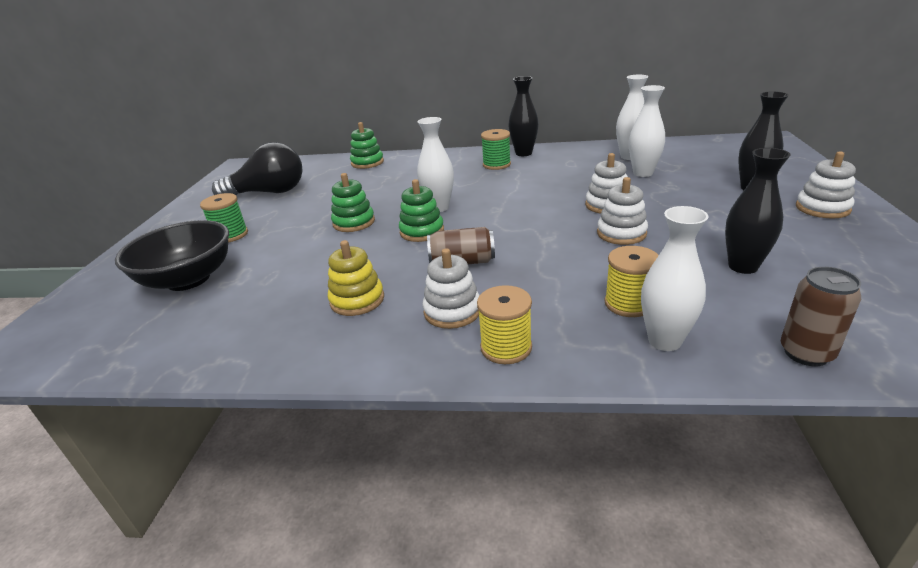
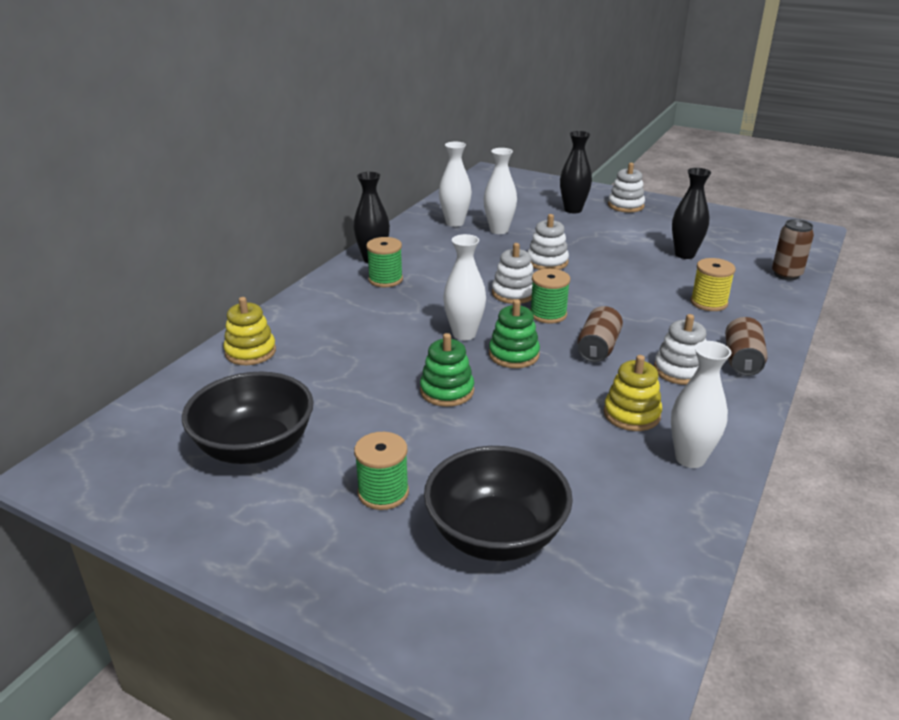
camera: 70 degrees left, 0 degrees up
(269, 193) = (255, 447): black light bulb -> black bowl
(367, 163) = (250, 352): green stacking toy -> yellow stacking toy
(503, 228) = (548, 314): none -> green spool
(506, 347) = (742, 360): yellow spool -> brown can
(621, 233) = (604, 273): white stacking toy -> white stacking toy (514, 293)
(664, 341) = (758, 306): white vase -> white vase (690, 458)

